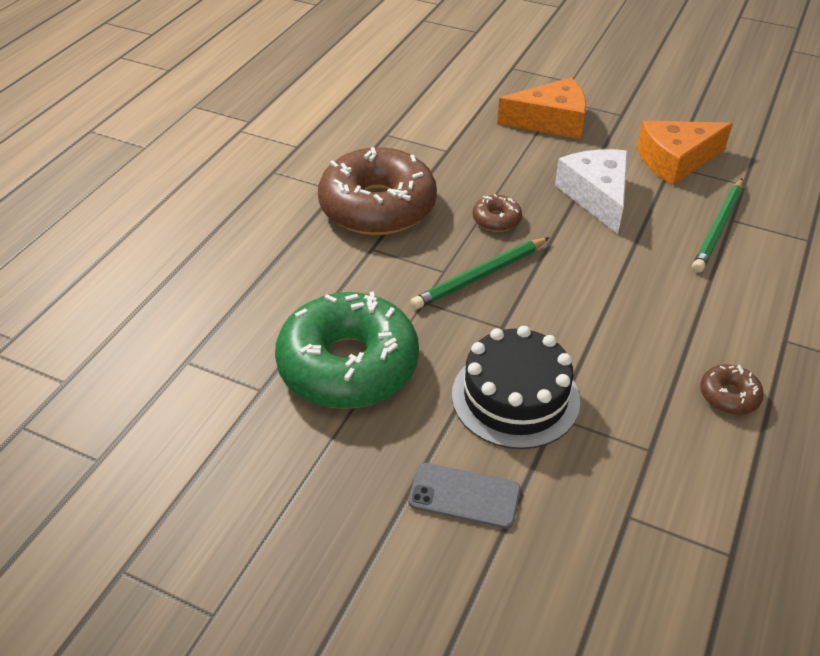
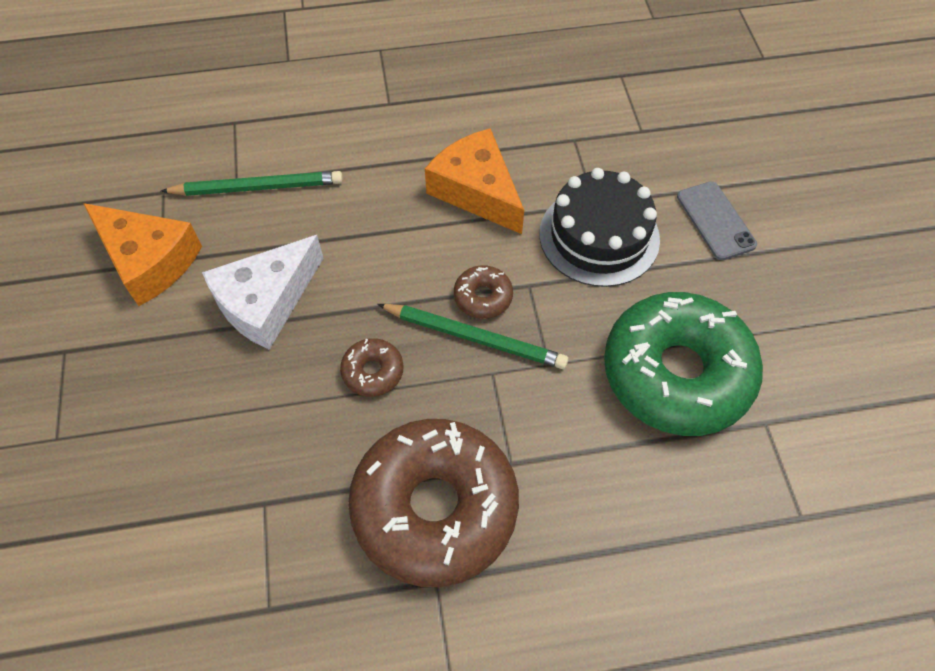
camera: 125 degrees left, 15 degrees up
(551, 121) = (123, 420): orange cheese -> orange cheese (476, 191)
(729, 396) = (481, 116): brown donut -> brown donut (483, 297)

